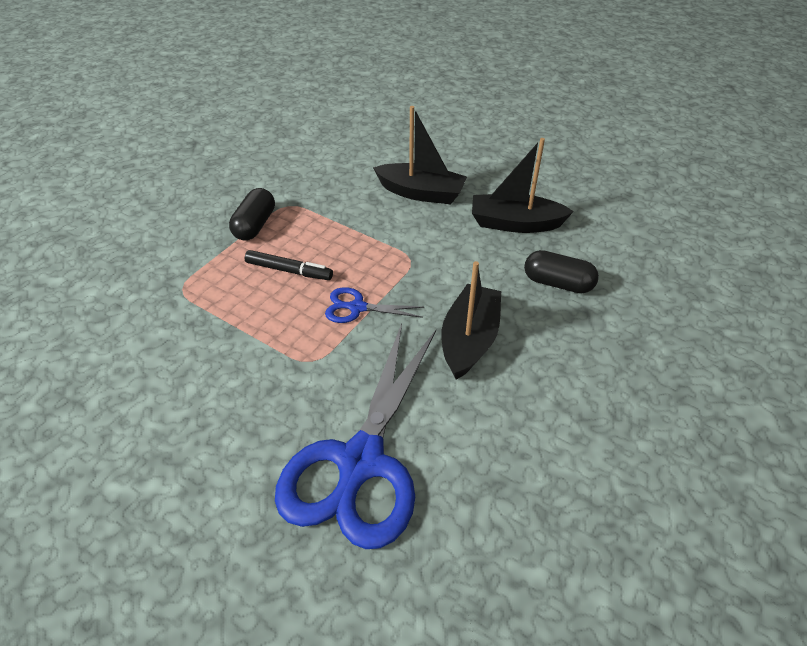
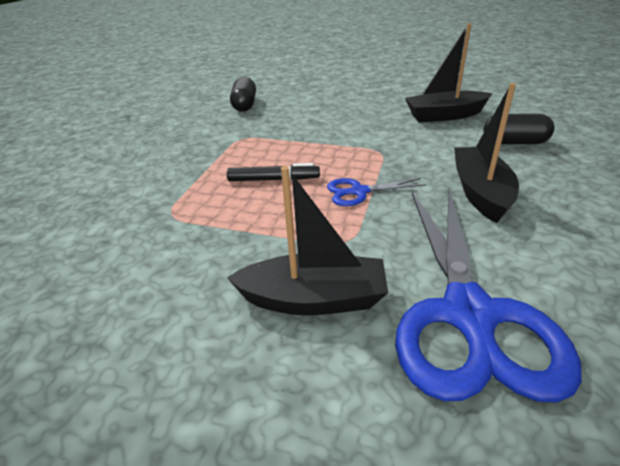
camera: 15 degrees left, 10 degrees down
(255, 225) = (219, 156): black capsule -> black capsule (244, 105)
(421, 193) = (352, 112): black boat -> black boat (313, 299)

